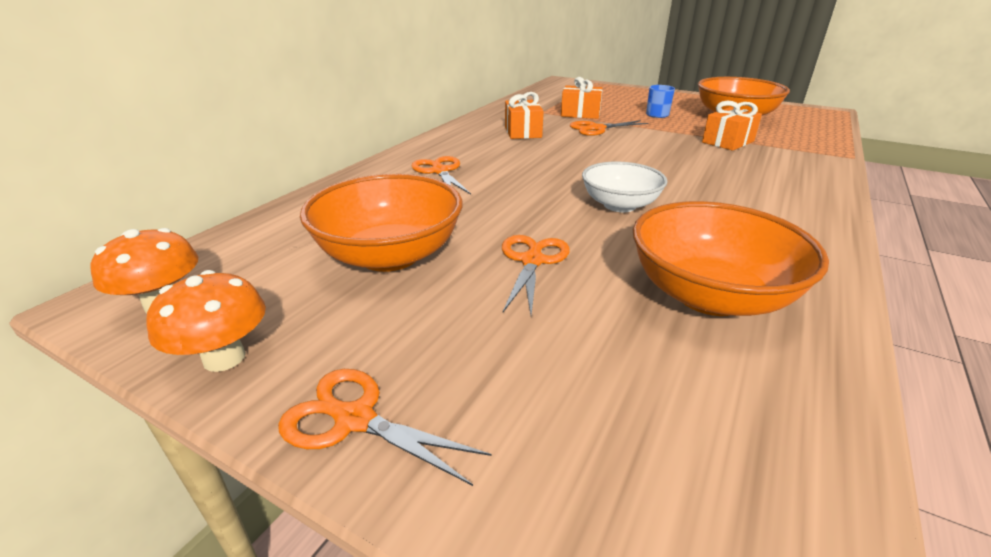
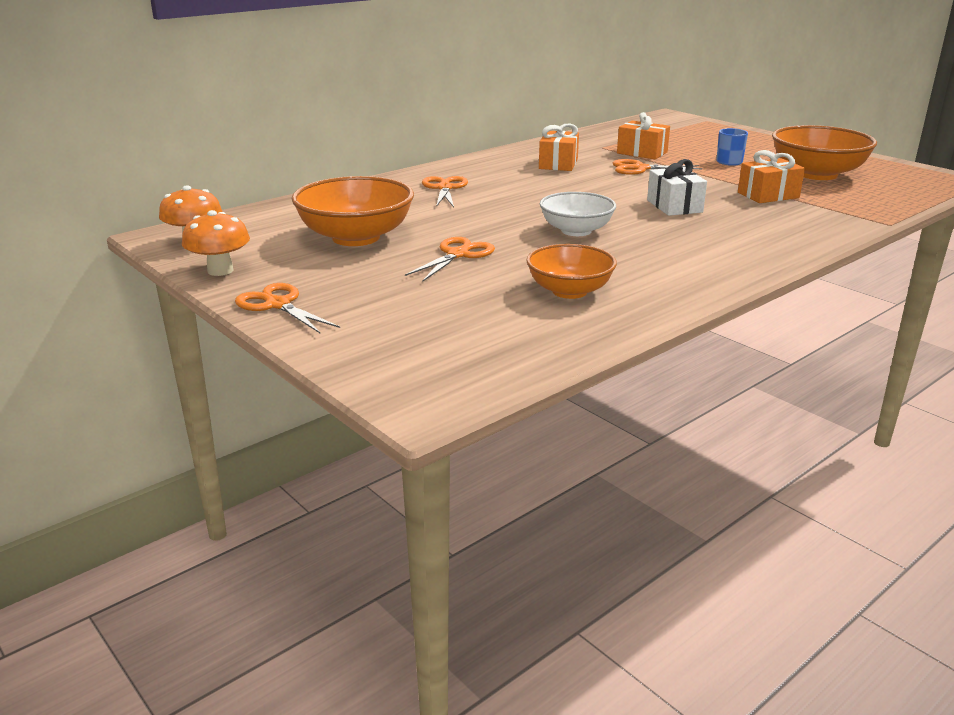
camera: 20 degrees right, 5 degrees down
(671, 163) = (674, 206): none -> white gift
(709, 295) = (569, 291): orange bowl -> orange bowl, size x0.65

